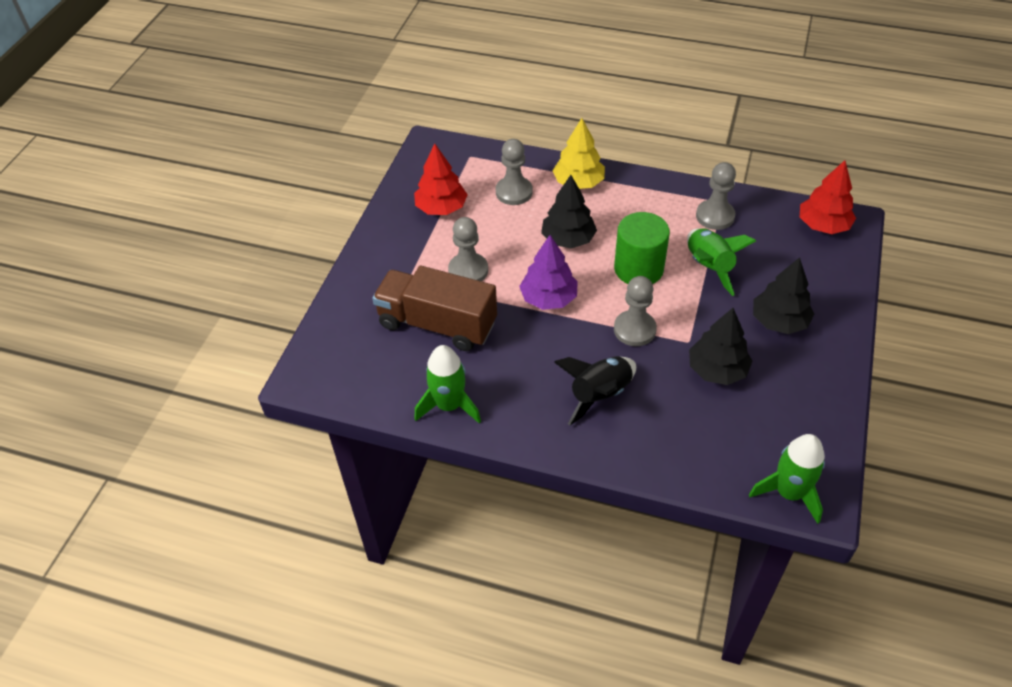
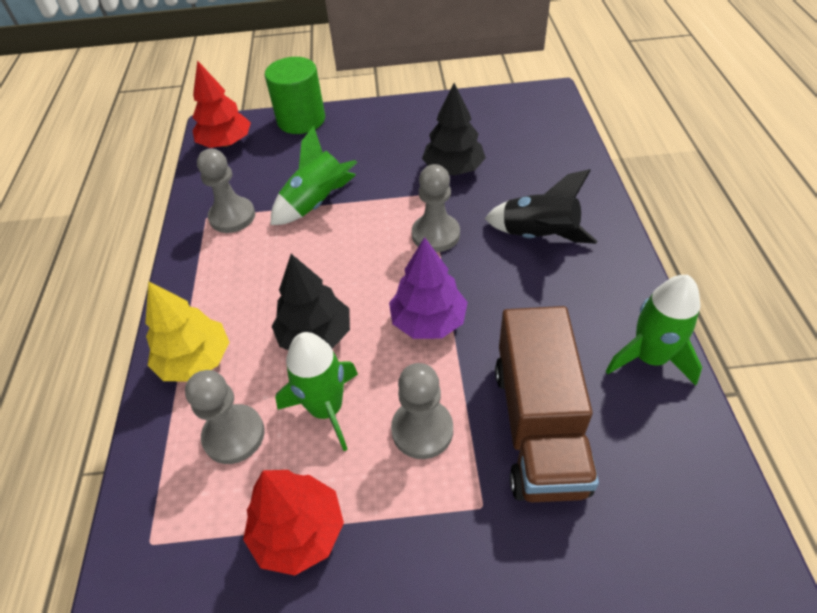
camera: 110 degrees left, 0 degrees up
(638, 269) = (342, 255): green cylinder -> green cylinder (301, 120)
(779, 321) = (371, 145): black tree -> none
(789, 493) = (553, 109): green rocket -> green rocket (326, 409)

